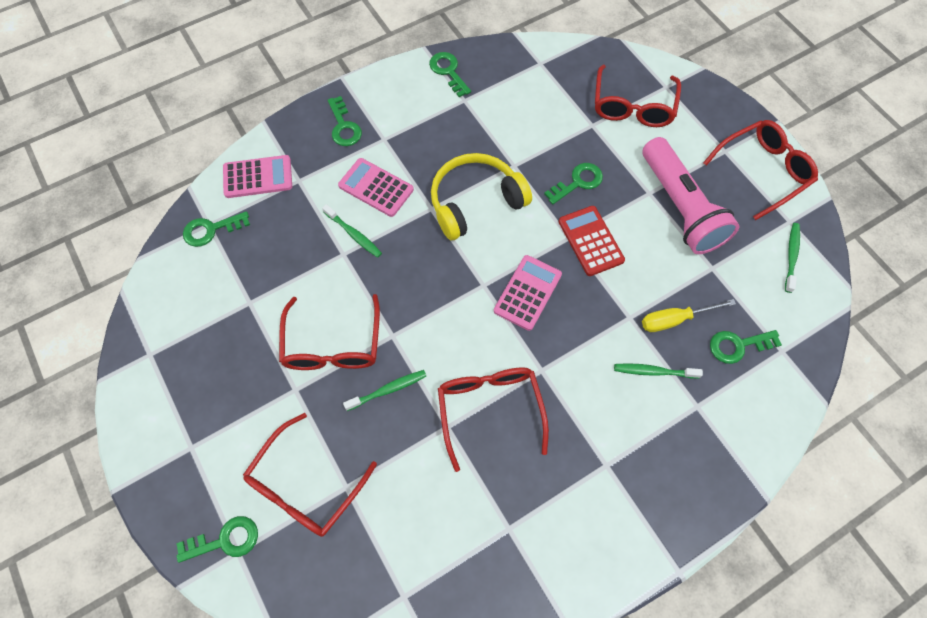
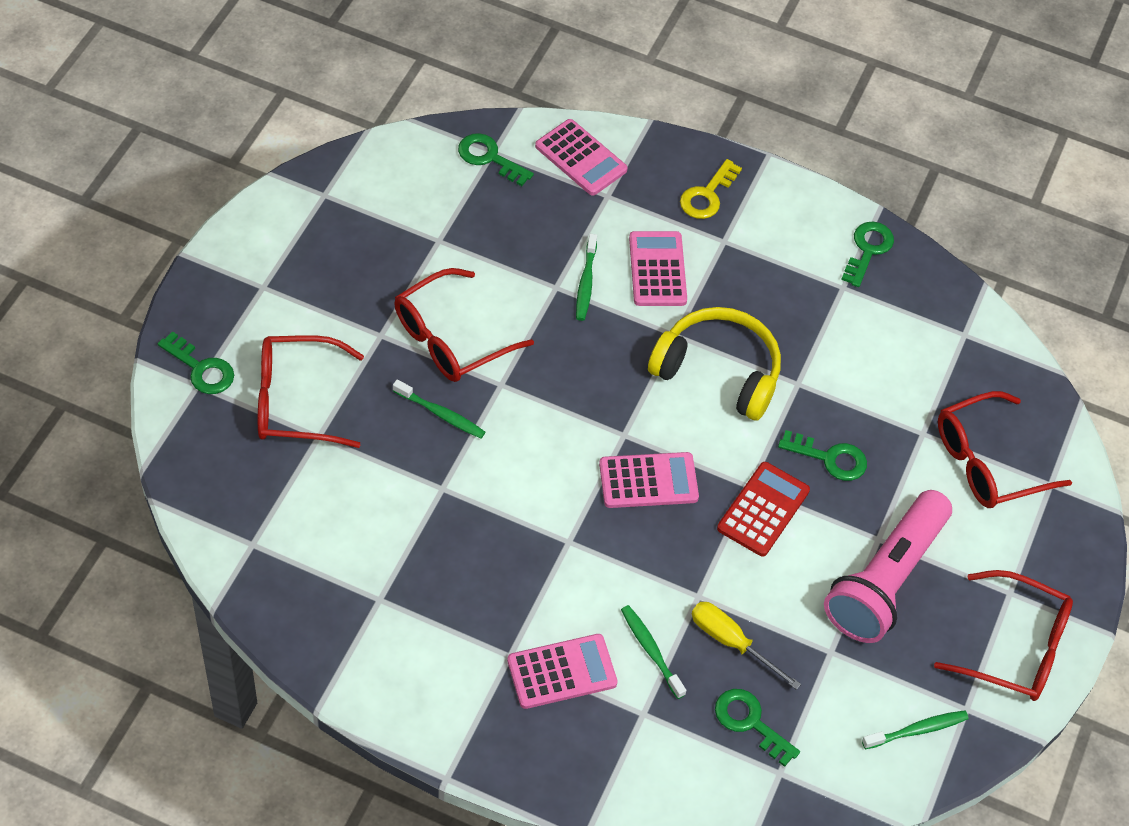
camera: 50 degrees right, 10 degrees down
(344, 127) = (707, 195): green key -> yellow key
(490, 410) = (489, 516): red glasses -> none
(638, 438) = (562, 672): none -> pink calculator

